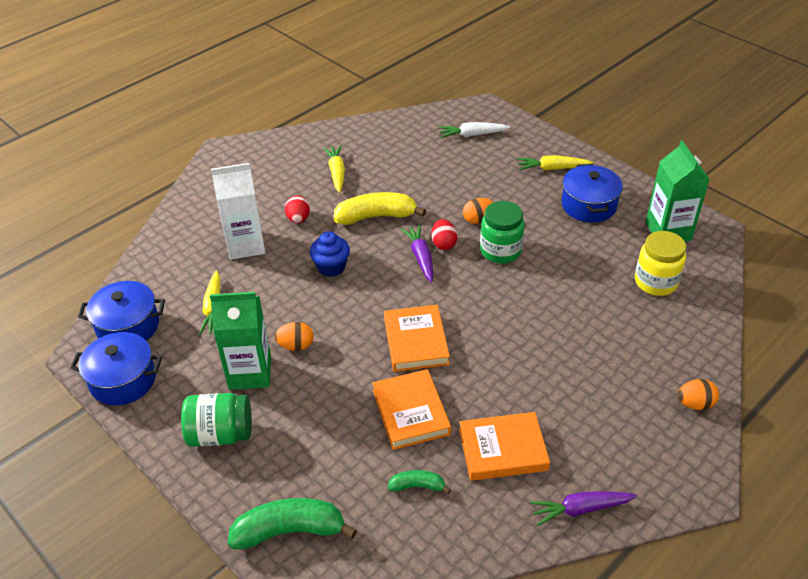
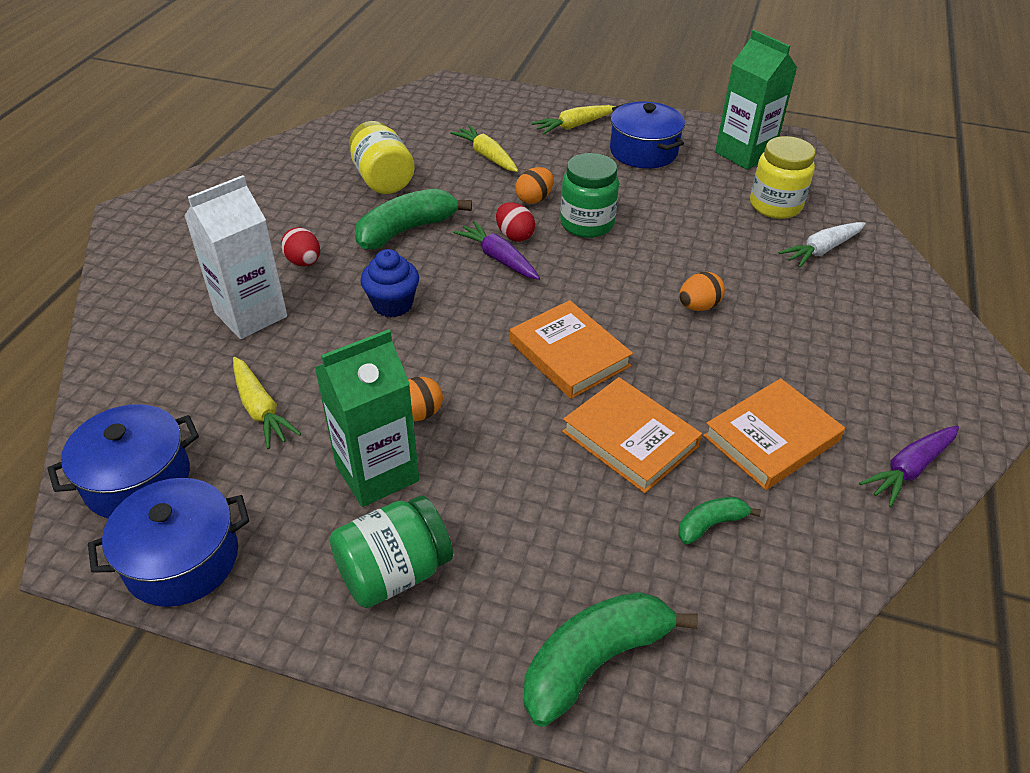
camera: 30 degrees left, 0 degrees up
(336, 173) = (316, 196): yellow carrot -> yellow carrot (487, 156)
(376, 216) = (407, 230): yellow banana -> green banana
(387, 173) = (383, 179): none -> yellow jar
(472, 135) = (455, 115): white carrot -> white carrot (821, 250)
(695, 404) = (918, 311): orange egg -> orange egg (698, 306)

